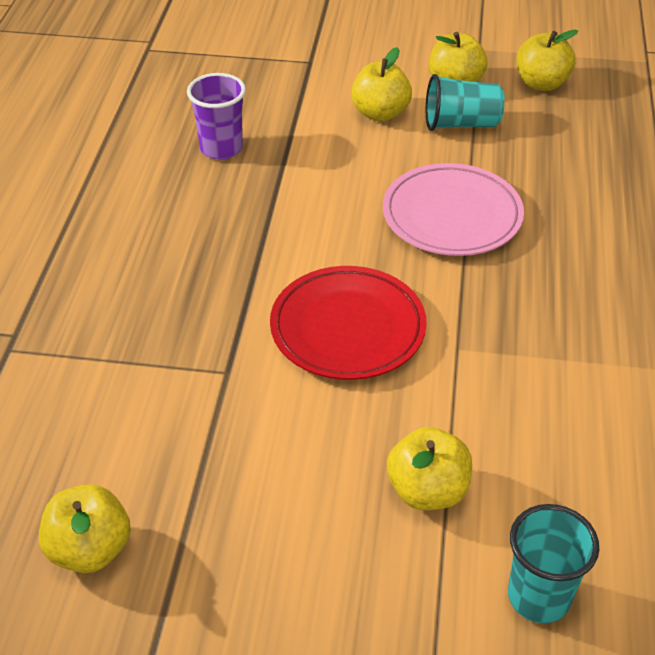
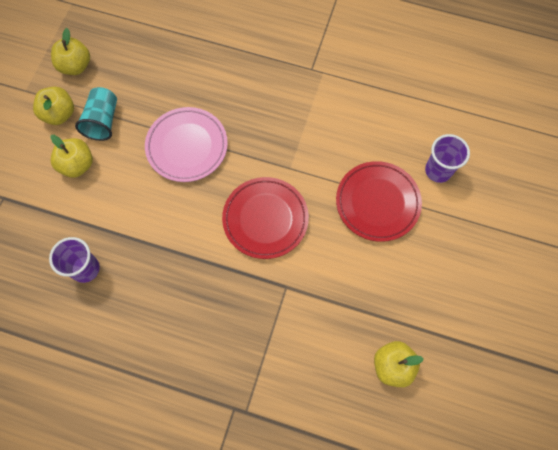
camera: 80 degrees left, 25 degrees up
(427, 491) = (377, 202): yellow apple -> red plate
(539, 597) = (438, 170): turquoise cup -> purple cup

